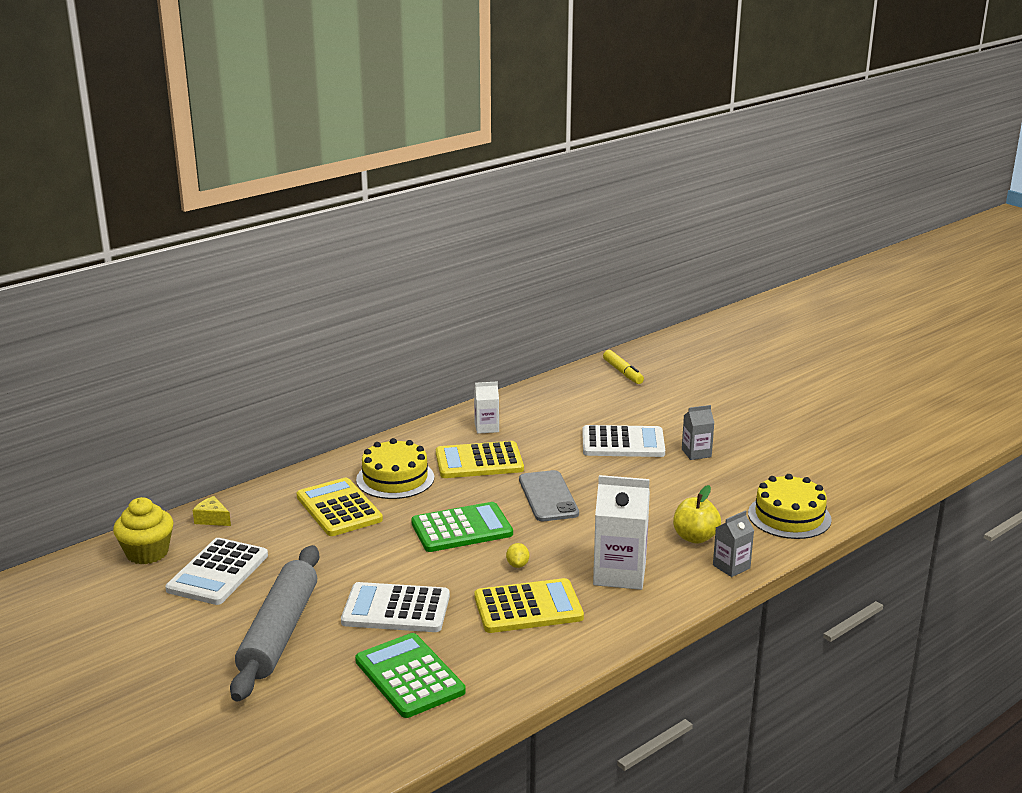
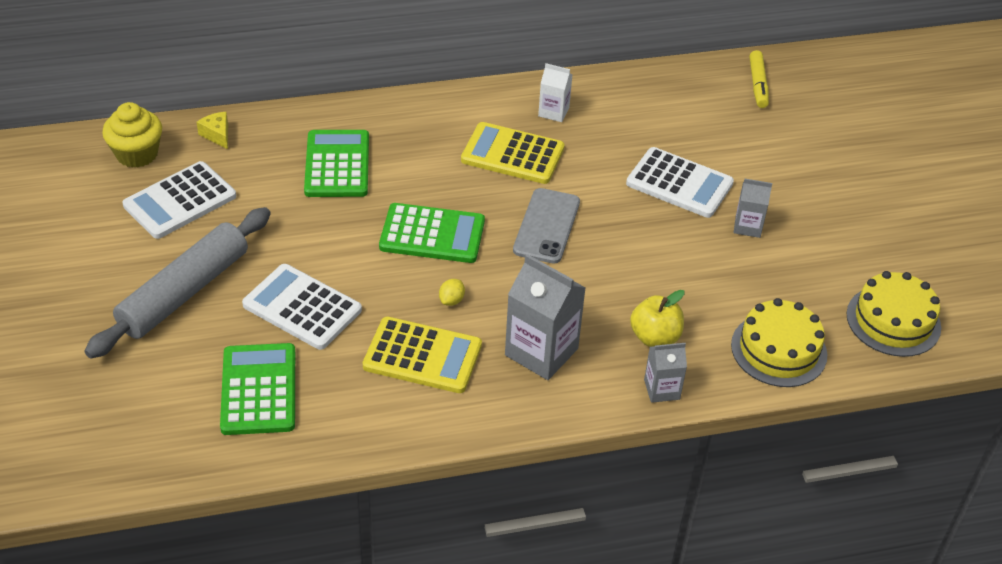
camera: 25 degrees right, 20 degrees up
(339, 508) = (337, 164): yellow calculator -> green calculator
(395, 478) = (415, 146): yellow cake -> yellow cake (893, 321)
(619, 574) = (541, 352): white carton -> grey carton

